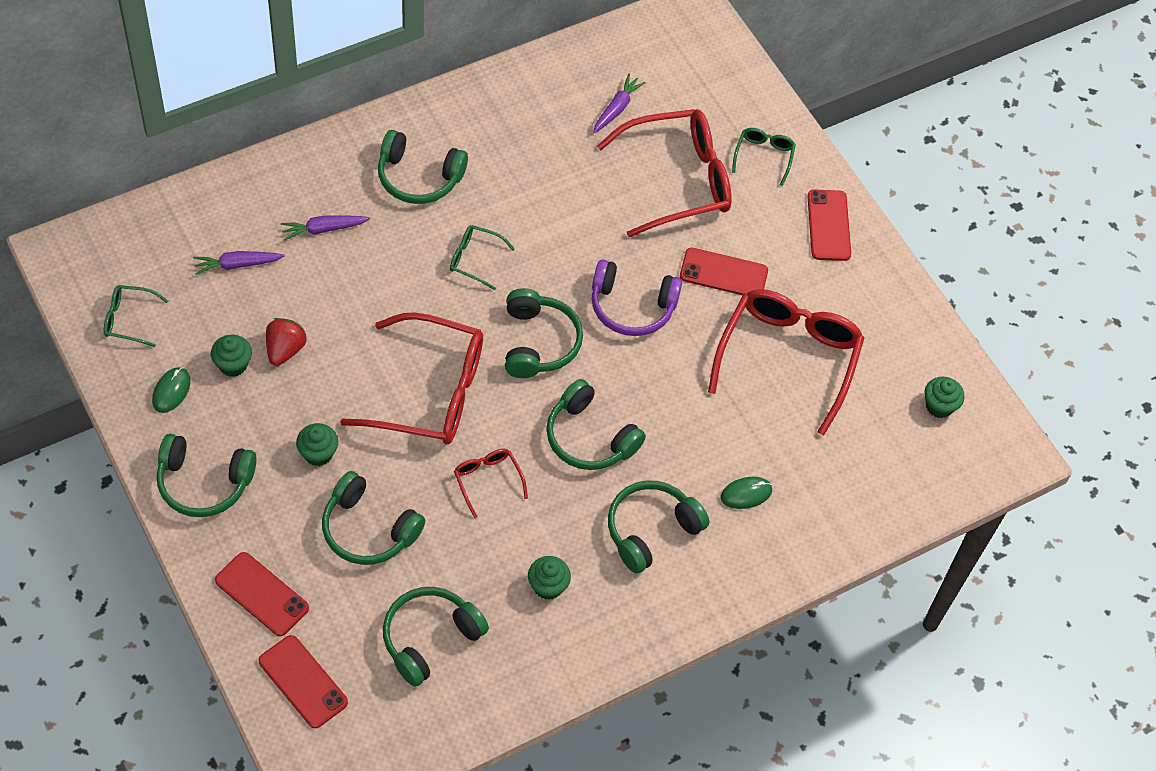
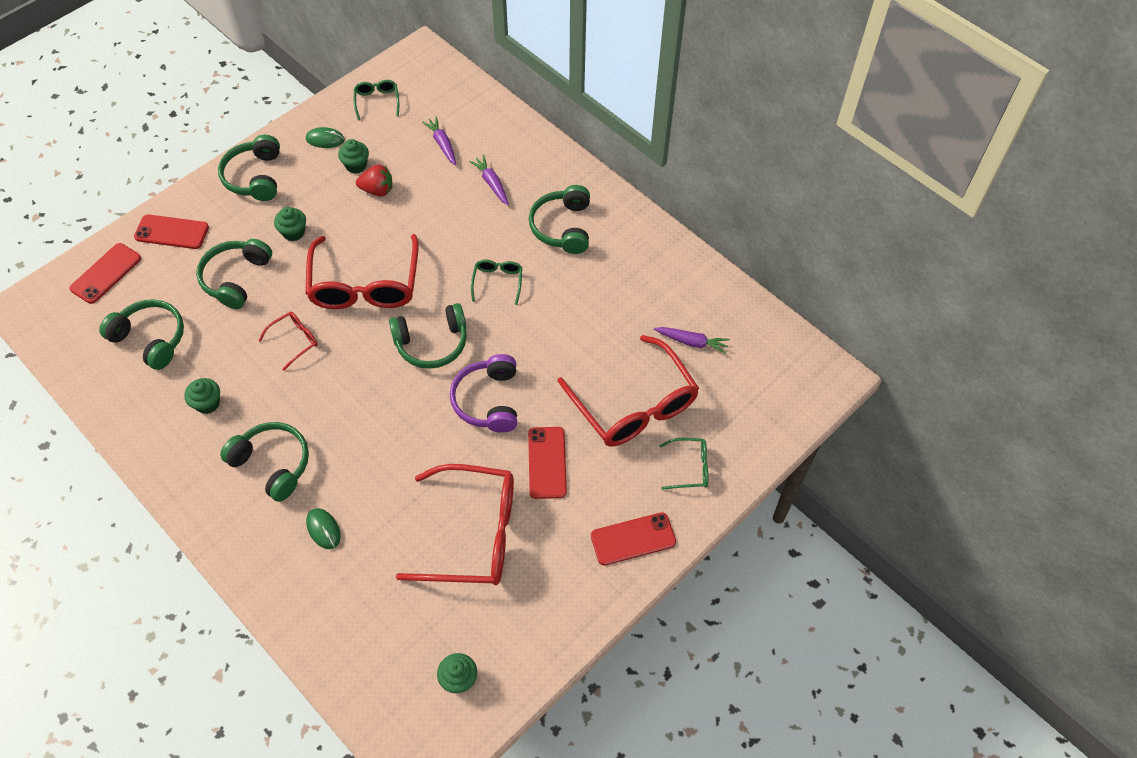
camera: 80 degrees right, 0 degrees up
(261, 594) = (172, 232): red phone -> red phone turned 75 degrees clockwise
(589, 438) = (350, 400): green headphones -> none

